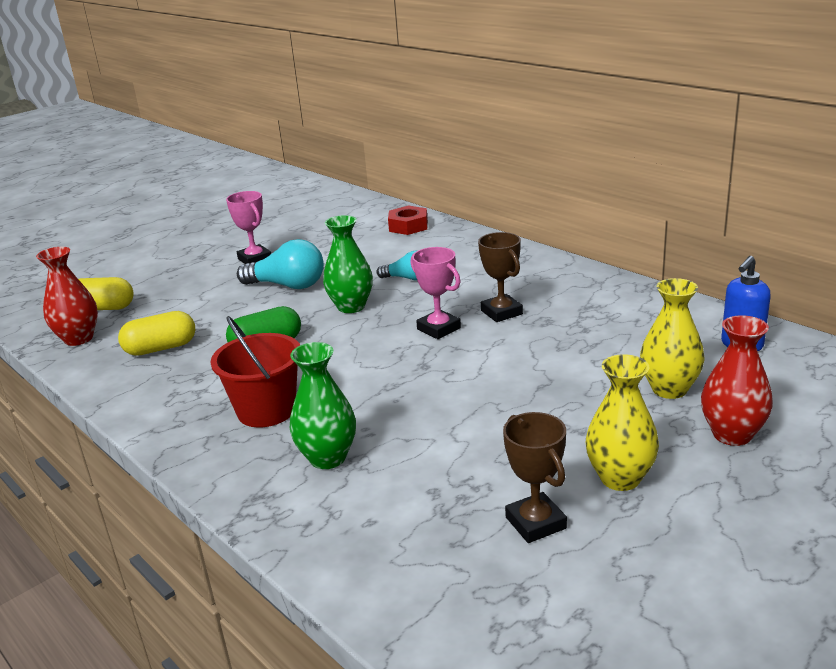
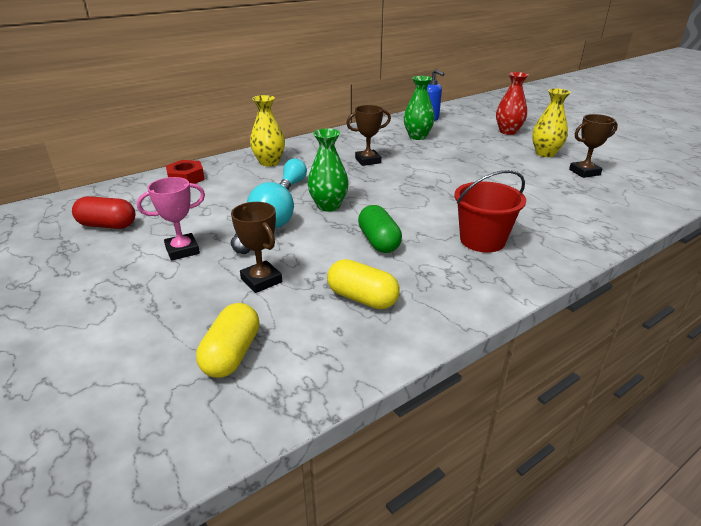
camera: 85 degrees left, 5 degrees up
(78, 339) = (310, 365): red vase -> none
(161, 348) = (362, 298): yellow capsule -> yellow capsule turned 45 degrees counterclockwise
(200, 300) = (261, 280): none -> brown trophy
(300, 222) = (107, 225): none -> red capsule
(328, 458) = (539, 219): green vase -> green vase (417, 137)
(438, 329) = (381, 179): pink trophy -> none
(669, 389) = (468, 136): yellow vase -> yellow vase (269, 162)

